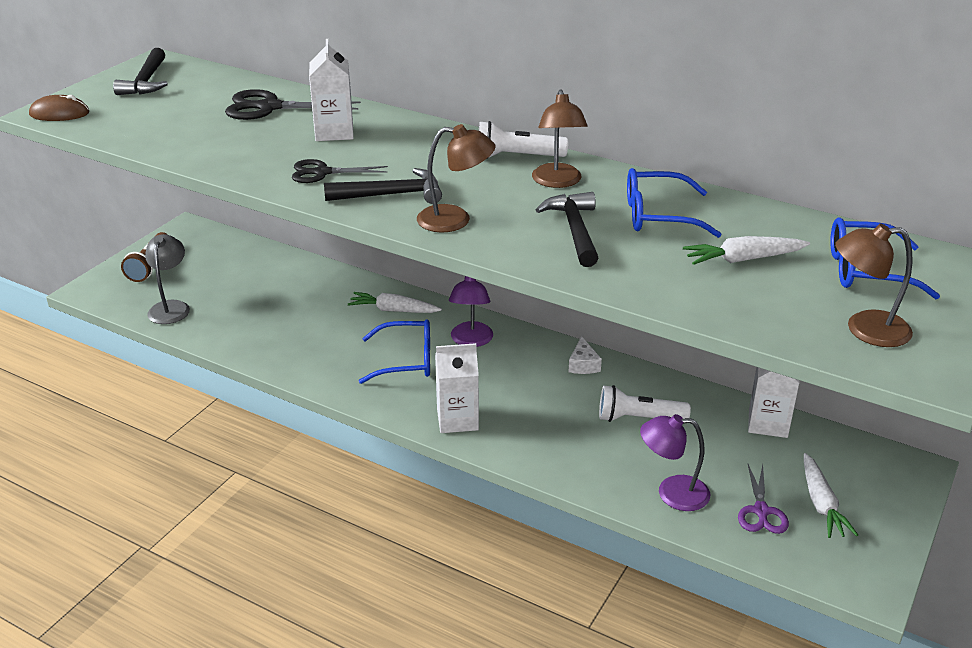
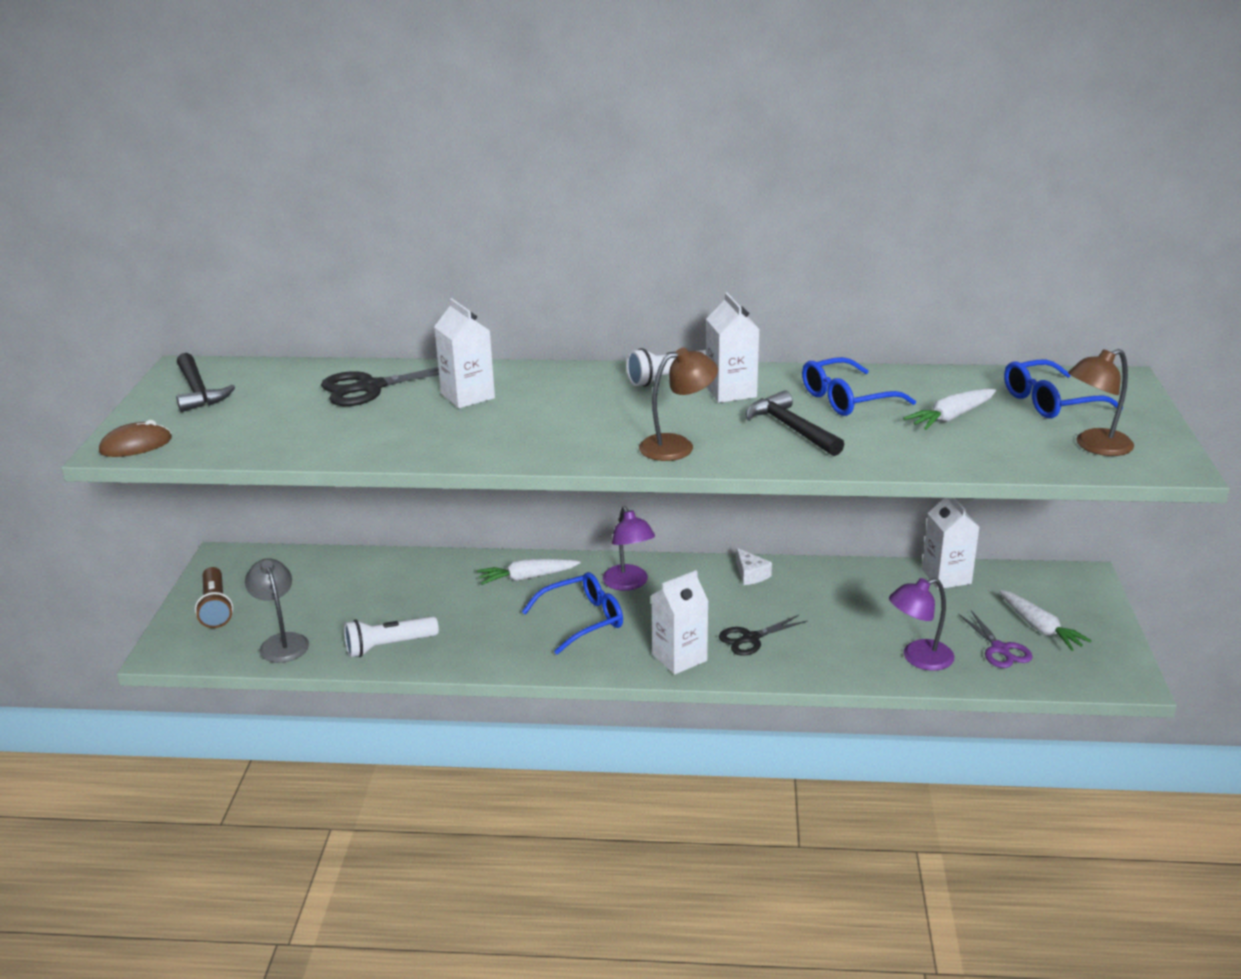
camera: 25 degrees left, 5 degrees down
(322, 172) = (501, 435): black scissors -> black scissors (750, 638)
(391, 194) = (592, 439): black hammer -> none
(557, 182) = (730, 391): brown lamp -> white carton
(638, 418) = (838, 606): white flashlight -> white flashlight (389, 646)

